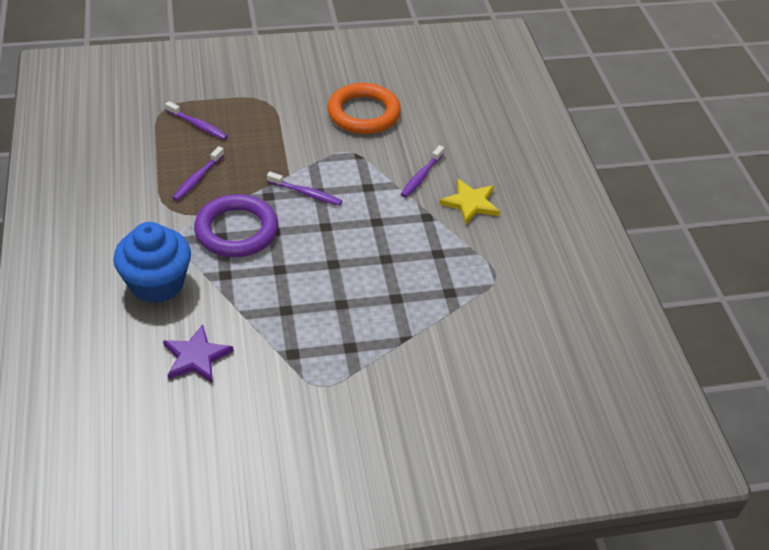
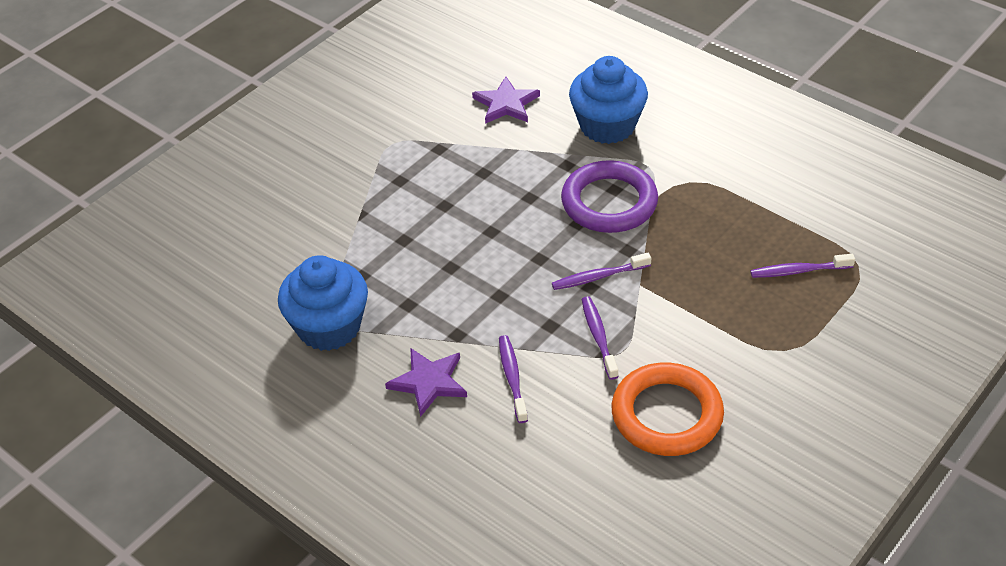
camera: 145 degrees right, 0 degrees up
(197, 178) = (711, 221): purple toothbrush -> purple toothbrush (598, 337)
(470, 203) = (428, 382): yellow star -> purple star
(501, 273) = (329, 327): none -> blue cupcake

